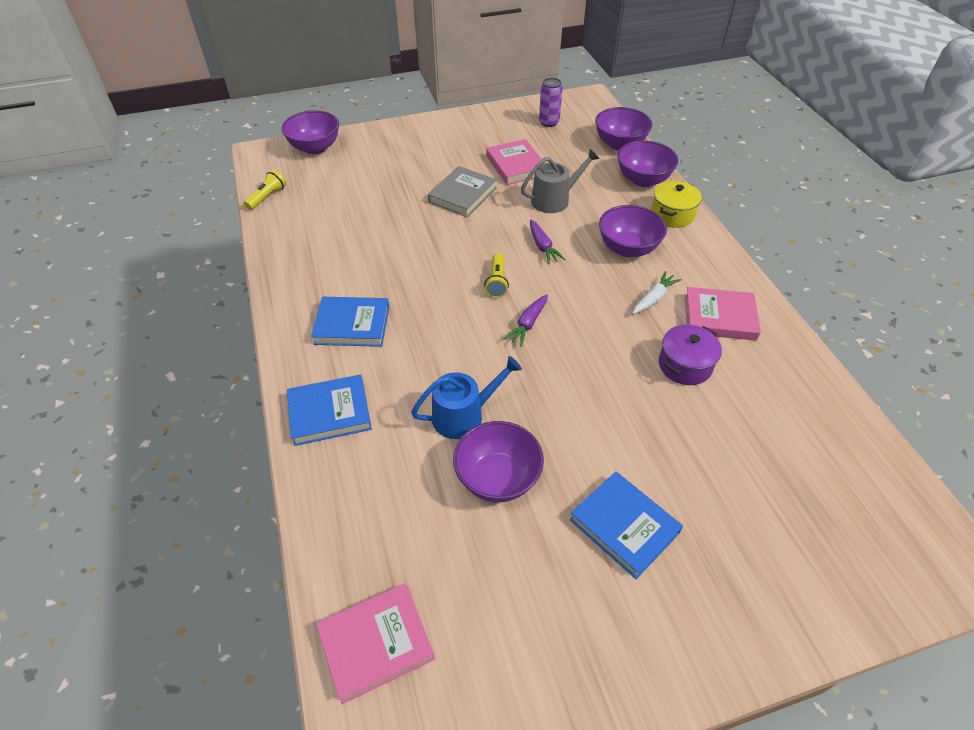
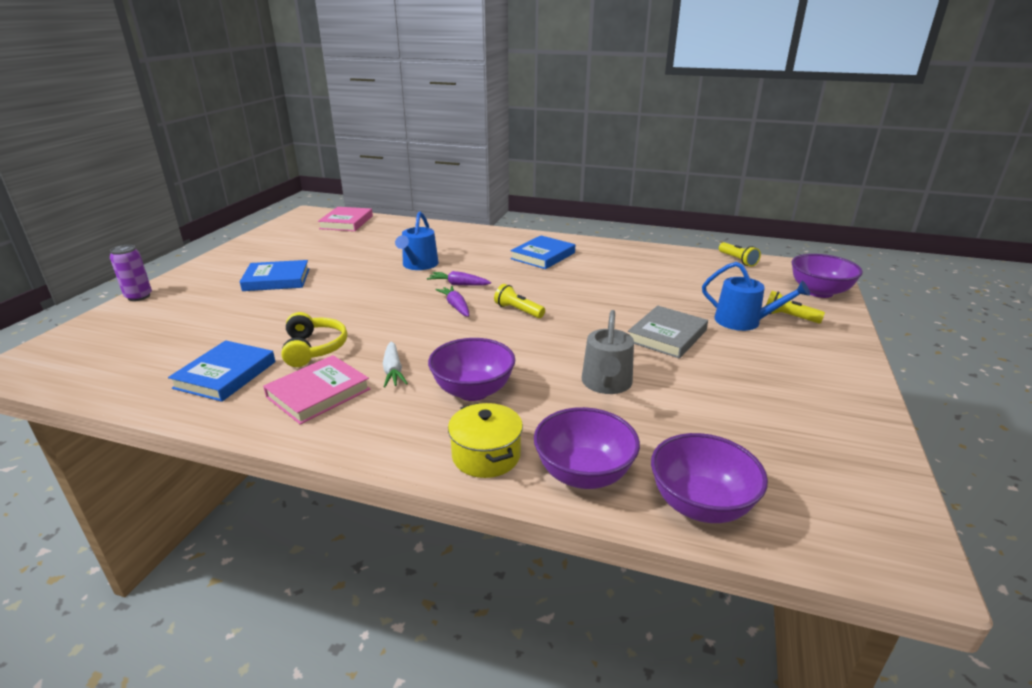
camera: 125 degrees right, 20 degrees down
(329, 413) = (480, 237): blue book -> blue book (225, 375)
(378, 153) = (789, 317): none -> yellow flashlight
(405, 169) = (743, 321): none -> blue watering can
(462, 195) = (667, 336): grey book -> grey book turned 60 degrees clockwise
(497, 478) = (365, 261): purple bowl -> none
(516, 165) = (703, 386): pink book -> none
(542, 246) = (536, 346): purple carrot -> purple carrot (459, 284)
(549, 122) = (815, 462): purple can -> purple can (139, 296)
(685, 365) = (314, 348): purple pot -> yellow headphones

